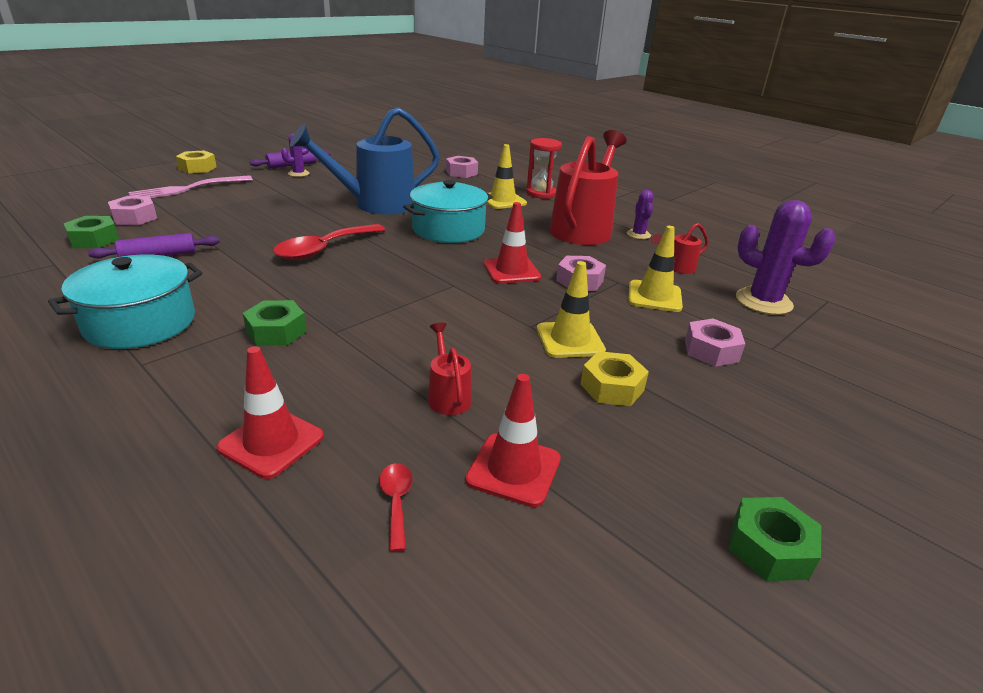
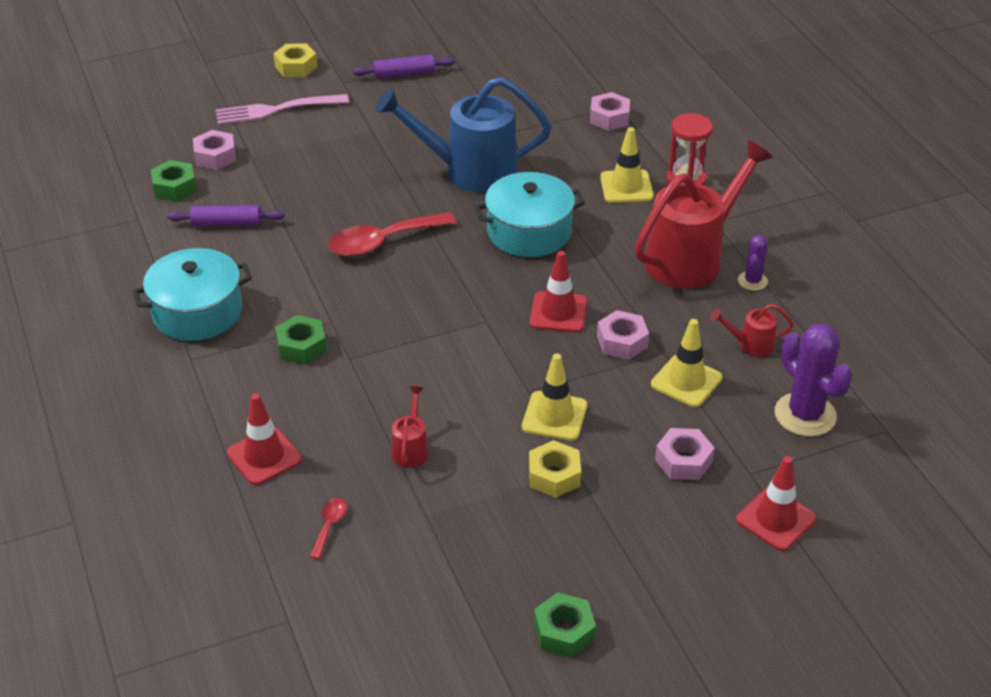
camera: 25 degrees right, 10 degrees up
(298, 173) = (406, 94): purple cactus -> none
(514, 469) = (423, 525): red traffic cone -> red traffic cone (776, 519)

